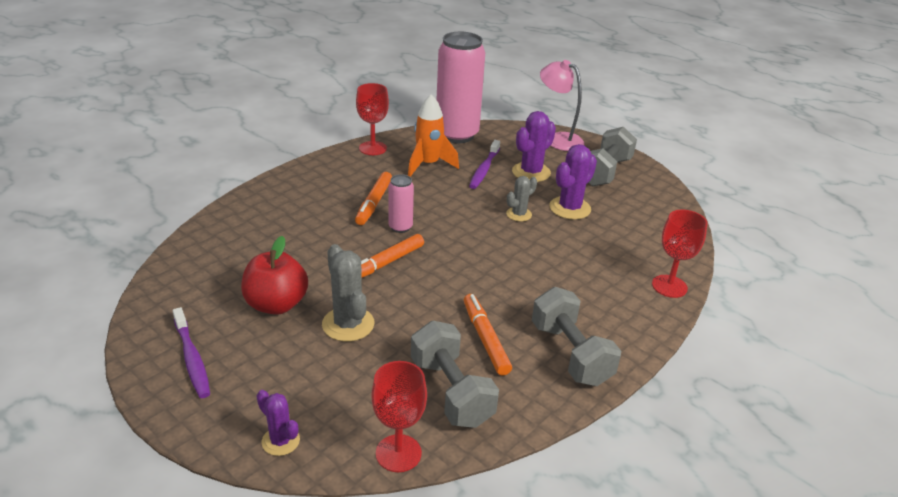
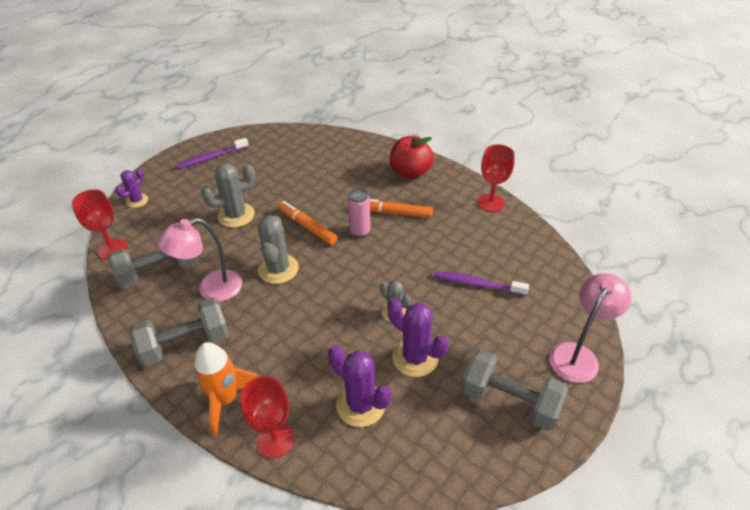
camera: 90 degrees right, 10 degrees up
(276, 304) = (259, 181): red apple -> red apple (410, 172)
(428, 165) = (472, 242): orange rocket -> orange rocket (226, 399)
(455, 286) = (278, 269): none -> grey cactus
(457, 135) = (545, 260): pink can -> none
(485, 339) = (211, 289): orange marker -> pink lamp
(531, 172) = (484, 324): purple cactus -> purple cactus (360, 405)

